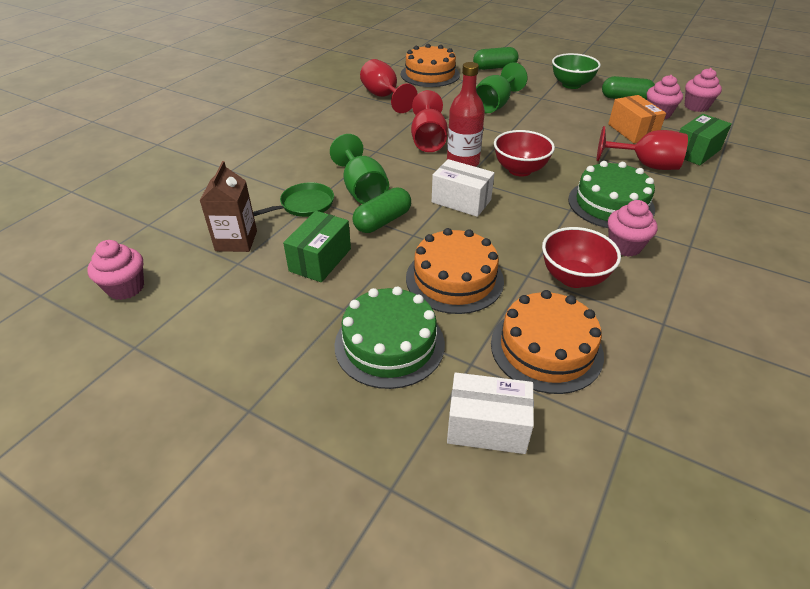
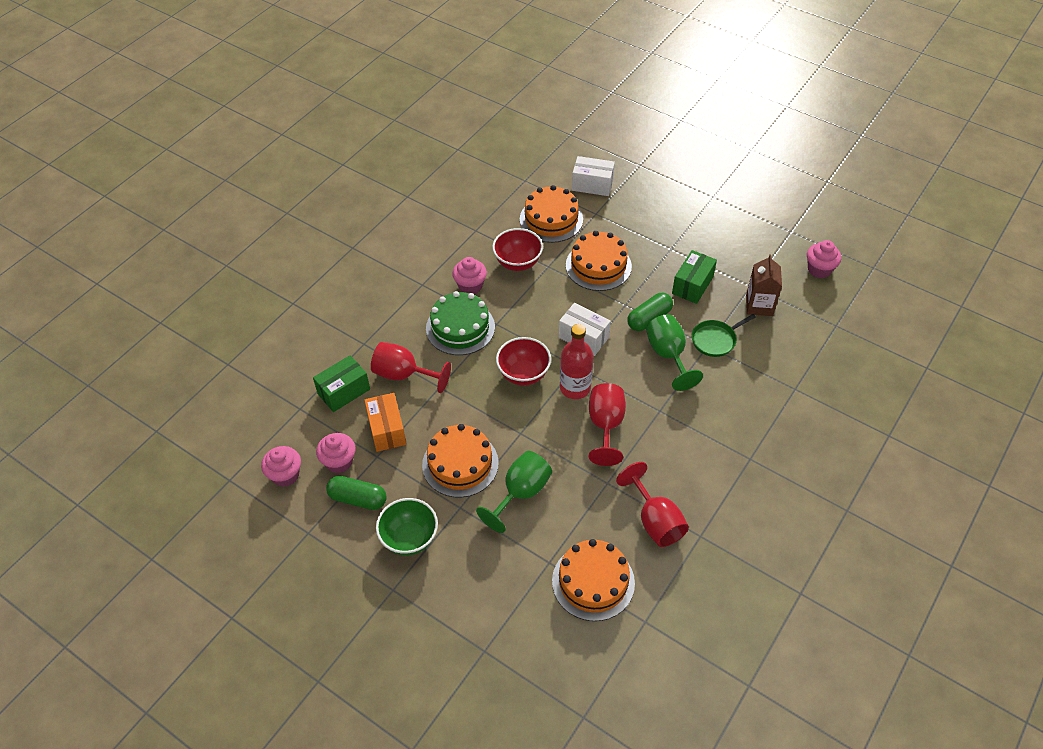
camera: 175 degrees left, 10 degrees up
(389, 344) = (641, 226): green cake -> none
(494, 67) = (498, 598): green capsule -> none
(553, 116) = (460, 464): none -> orange cake

